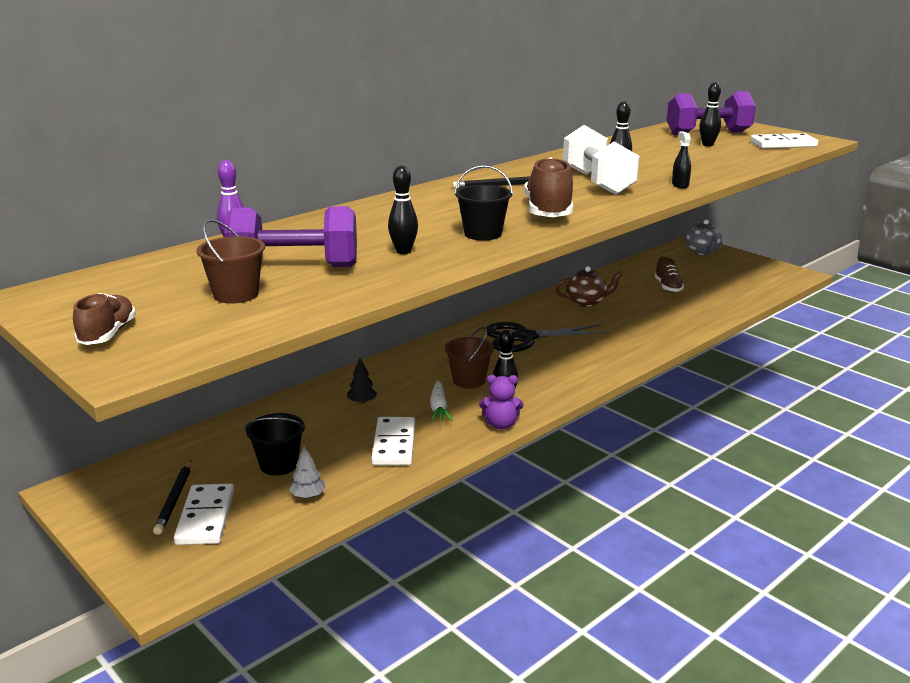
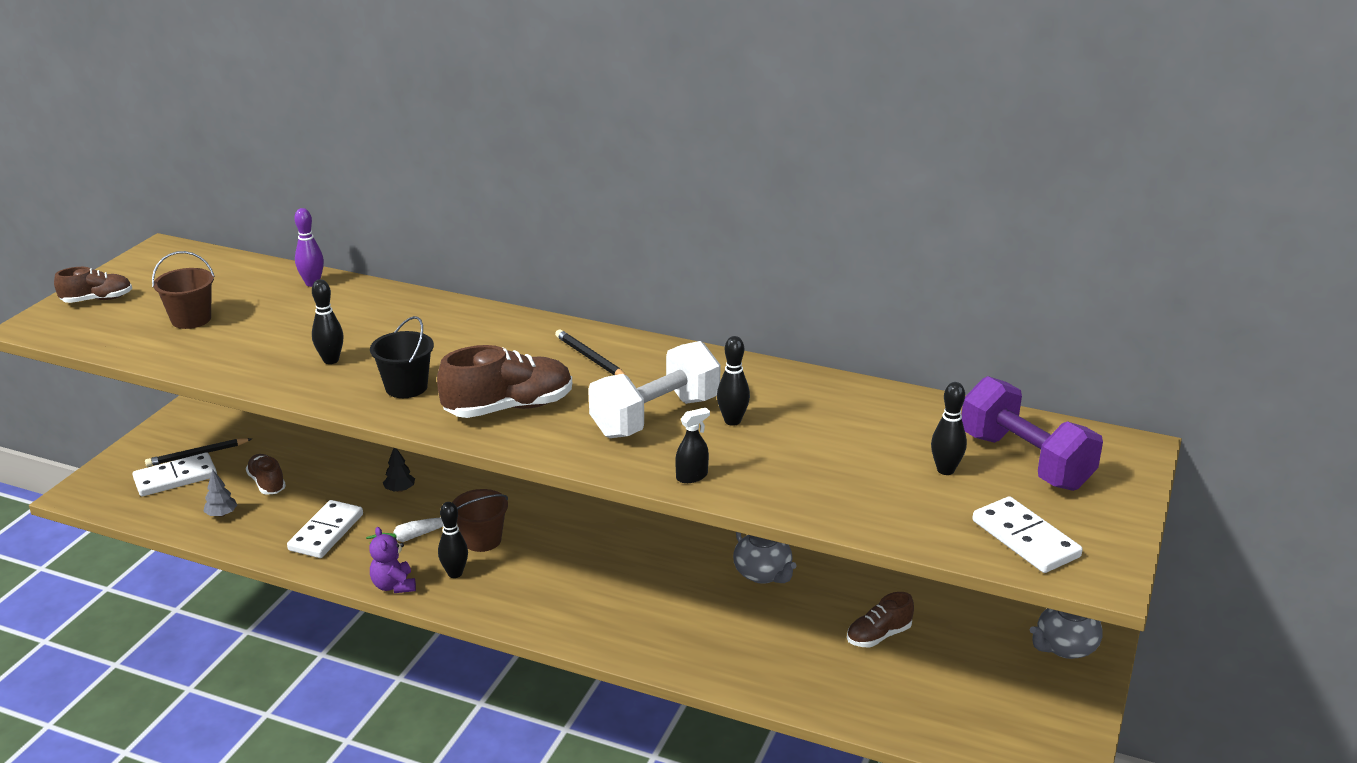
camera: 65 degrees right, 5 degrees up
(279, 464) = (267, 483): black bucket -> brown shoe
(295, 267) = (264, 324): purple dumbbell -> none
(394, 444) = (326, 532): white domino -> white domino turned 45 degrees counterclockwise
(525, 338) = (616, 551): black scissors -> none
(586, 302) = (763, 574): brown teapot -> grey teapot

